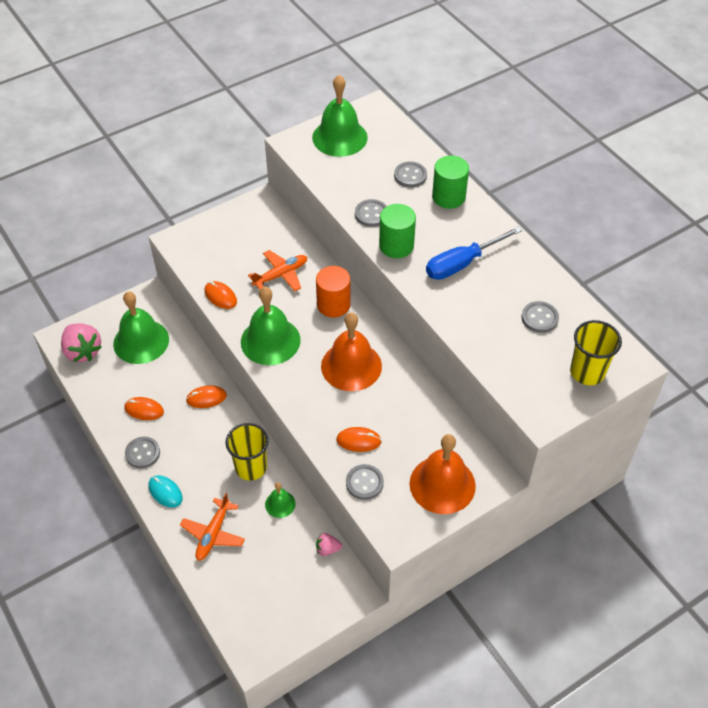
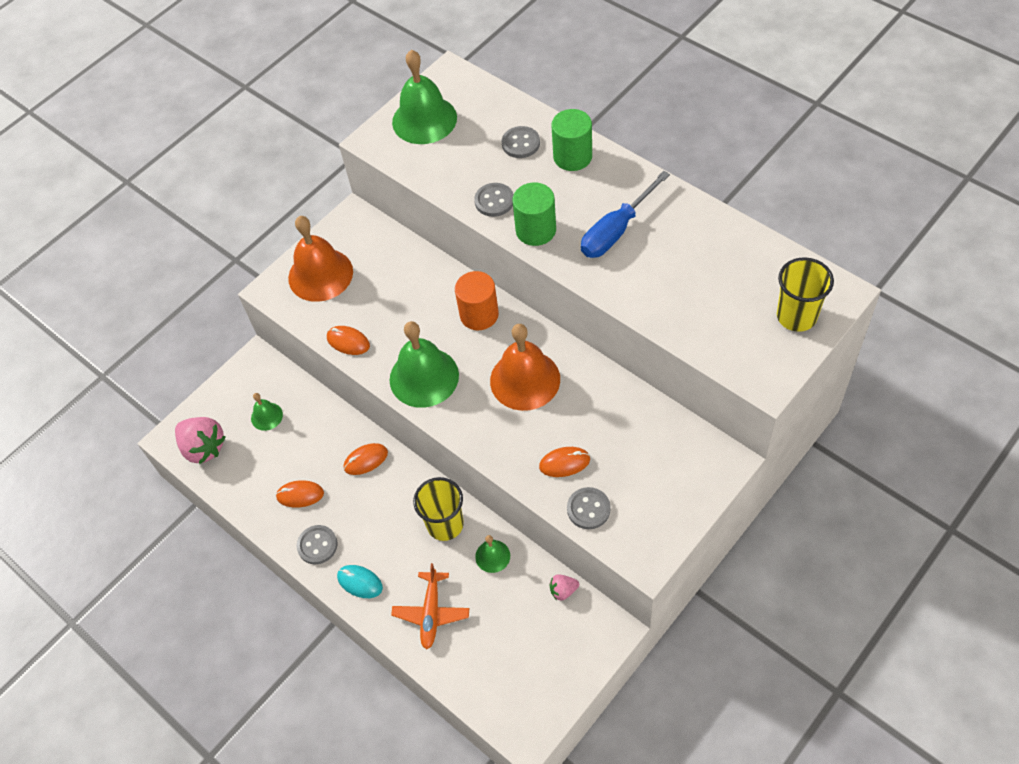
camera: 10 degrees left, 5 degrees up
(141, 341) = (266, 416): green bell -> green bell, size x0.49
(281, 275) = (407, 296): orange plane -> none
(442, 484) = (673, 485): orange bell -> orange bell (320, 274)
(539, 318) = (723, 269): grey button -> none

